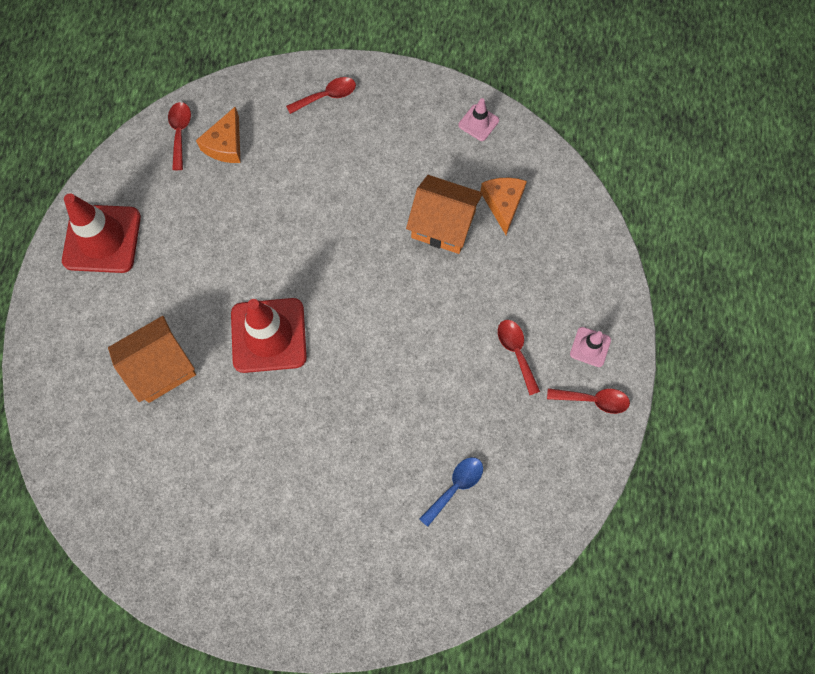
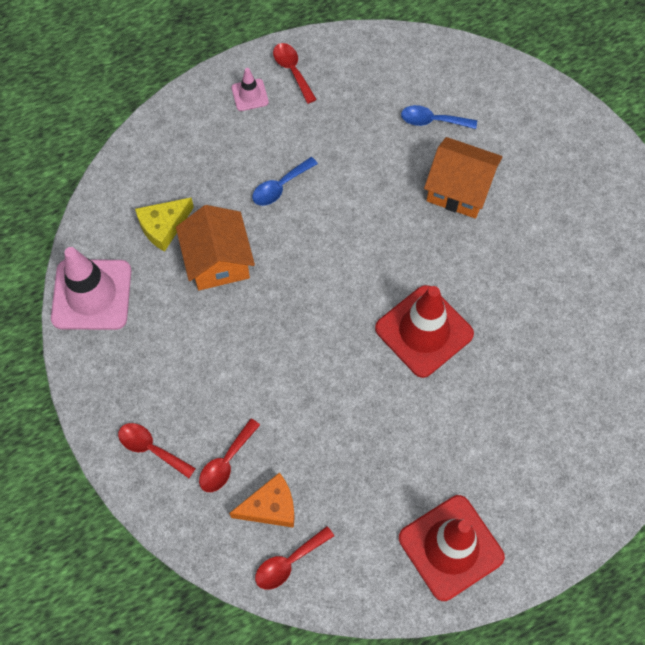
camera: 125 degrees left, 5 degrees down
(160, 367) = (521, 398): orange house -> orange house (459, 189)
(478, 123) = (92, 295): pink traffic cone -> pink traffic cone, size x2.11
(478, 312) = (280, 187): none -> blue spoon
(503, 204) = (163, 226): orange cheese -> yellow cheese
(516, 352) = (293, 141): red spoon -> red spoon (226, 462)

